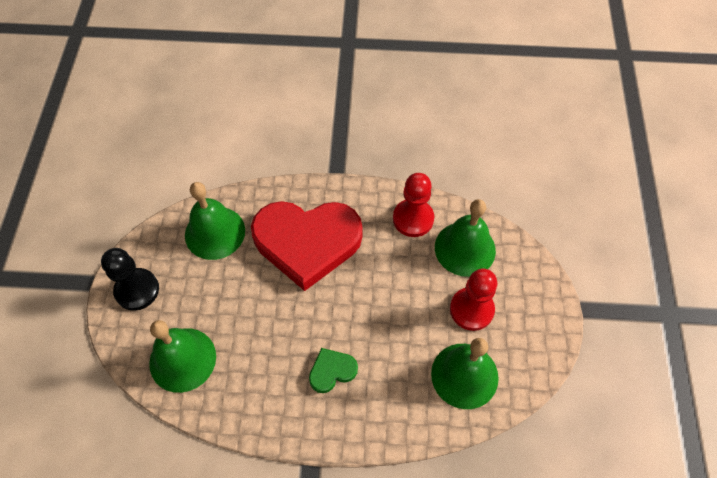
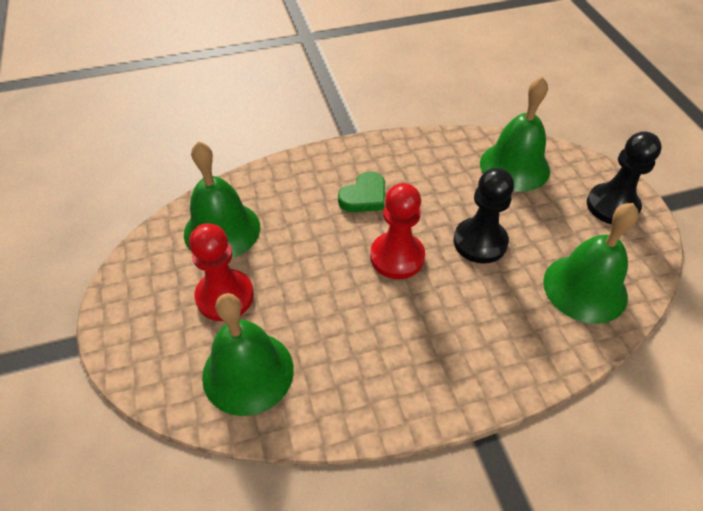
camera: 160 degrees right, 10 degrees down
(262, 293) = (480, 242): none -> black pawn
(307, 242) = (464, 312): red heart -> none
(413, 219) = (336, 393): red pawn -> red pawn (397, 257)

